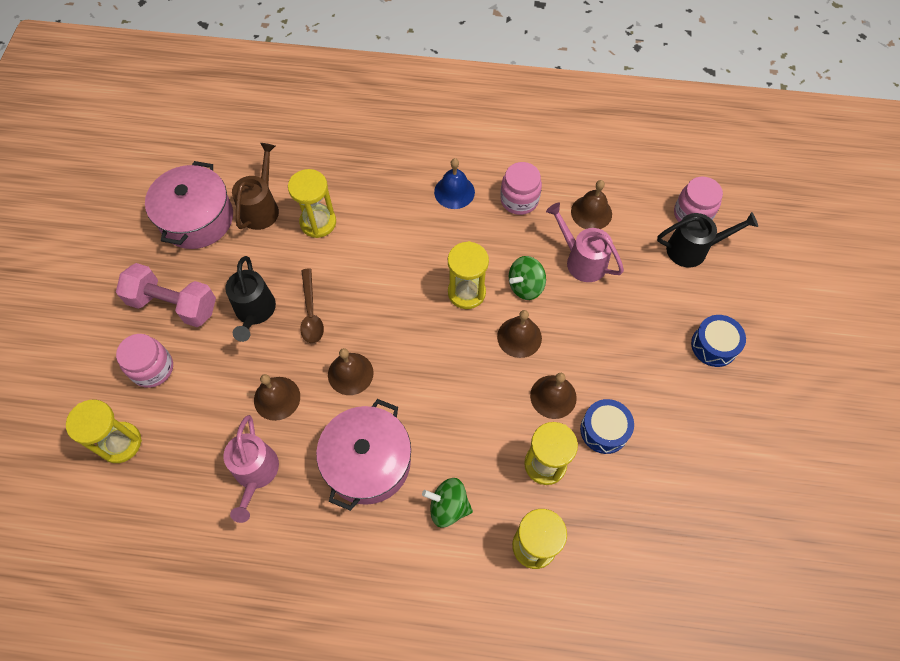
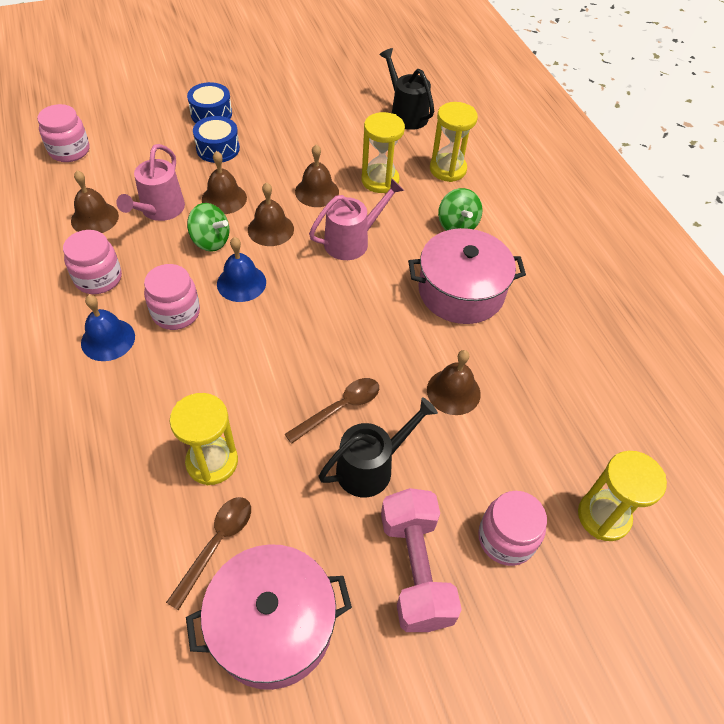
camera: 120 degrees left, 10 degrees down
(255, 474) = (535, 371): pink watering can -> pink watering can (352, 241)
(262, 207) = (216, 544): brown watering can -> brown spoon
(350, 373) = (387, 341): brown bell -> brown bell (224, 198)
(458, 239) = (176, 313): none -> pink jar
(466, 292) = (241, 283): yellow hourglass -> blue bell
(604, 430) = (327, 156): blue drum -> blue drum (218, 148)
(693, 249) = (113, 142): black watering can -> black watering can (406, 114)

